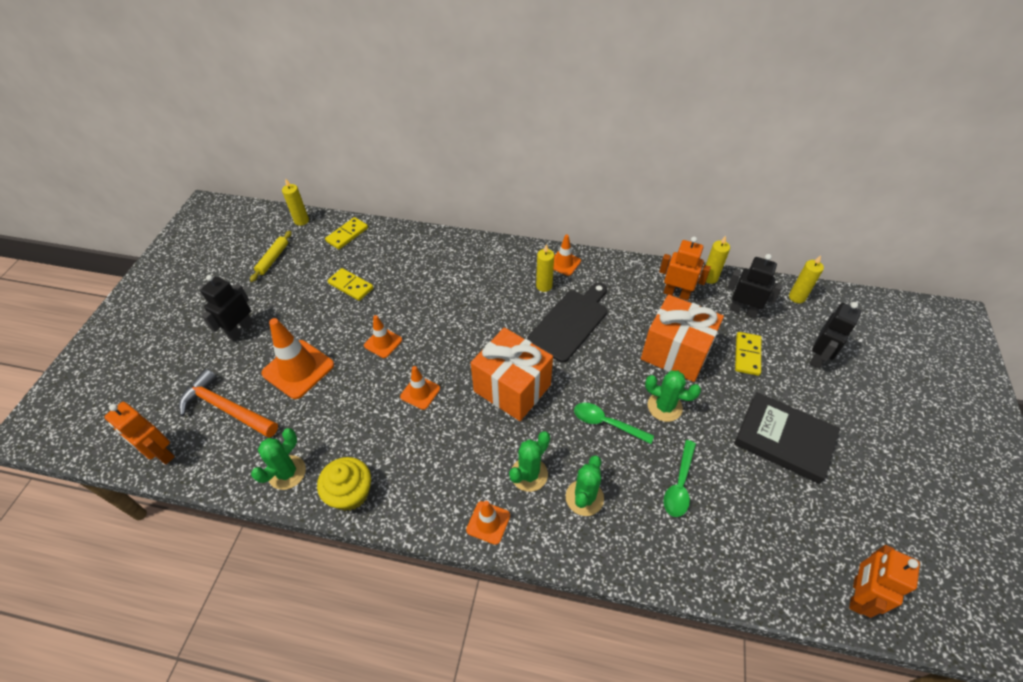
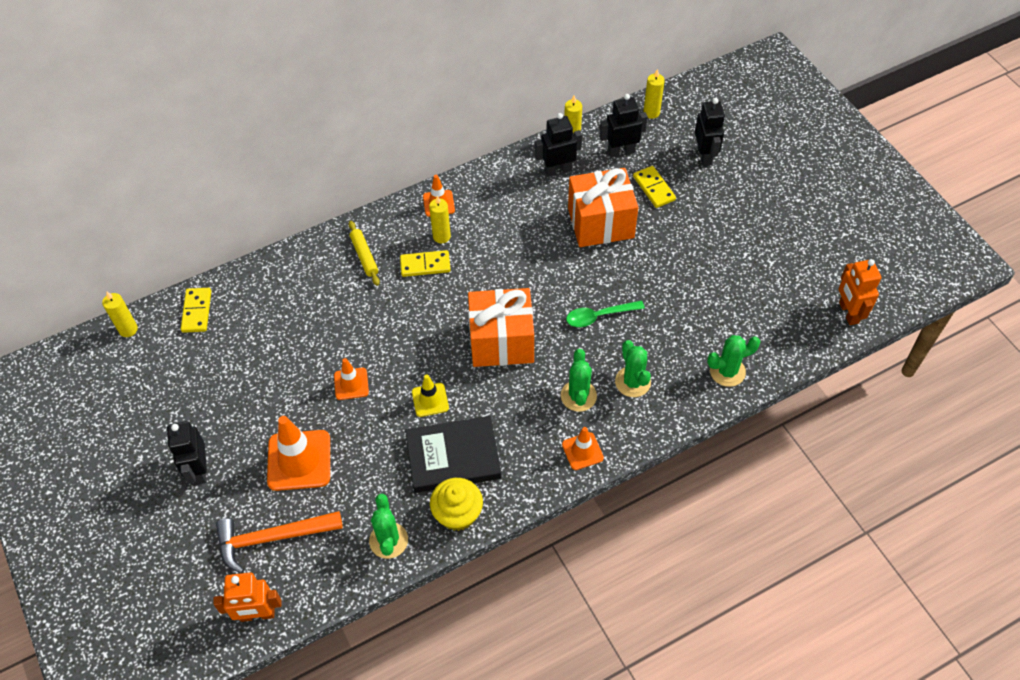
camera: 40 degrees left, 5 degrees up
(273, 259) = (146, 386): yellow rolling pin -> yellow rolling pin (364, 256)
(351, 286) = (260, 356): yellow domino -> yellow domino (425, 265)
(420, 392) = (430, 400): orange traffic cone -> yellow traffic cone
(570, 323) = (495, 254): black cutting board -> none
(664, 407) = (629, 273): green cactus -> green cactus (727, 371)
(676, 293) = (558, 170): orange robot -> black robot
(679, 485) = (688, 323): green spoon -> none
(784, 439) = (729, 238): black book -> black book (453, 457)

